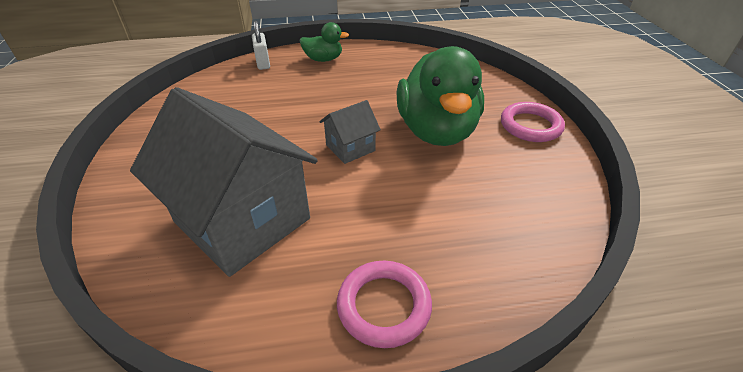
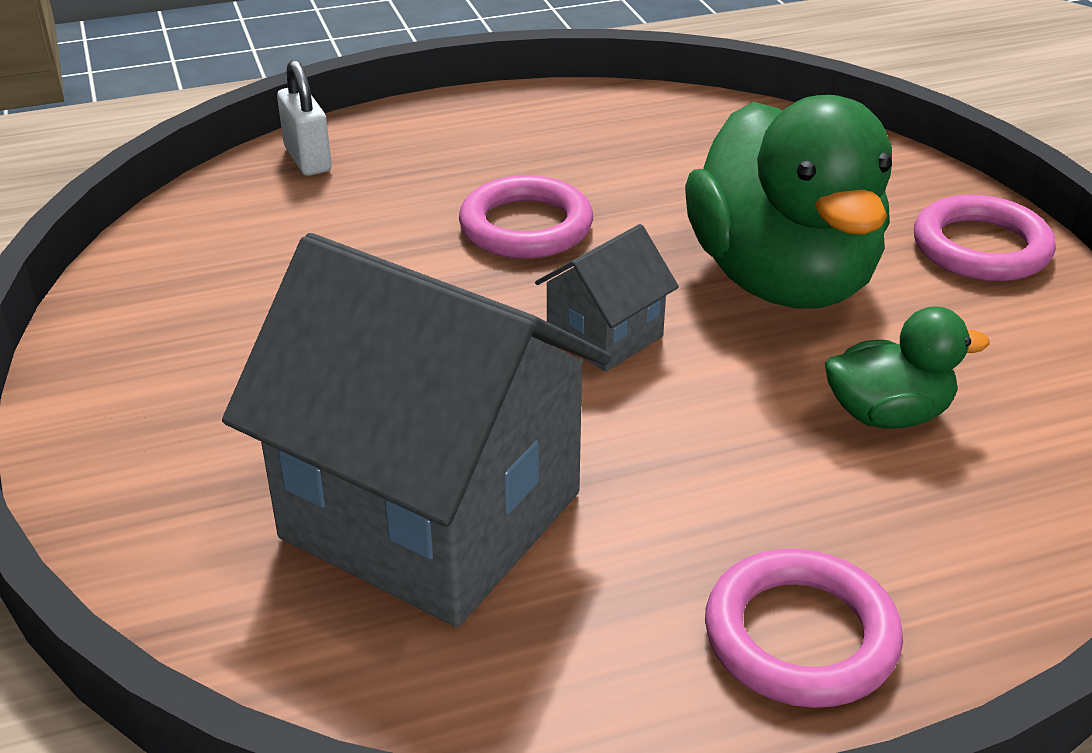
camera: 10 degrees left, 5 degrees down
(323, 59) = (454, 137): green duck -> green duck (888, 414)
(337, 98) = (526, 226): none -> pink ring

